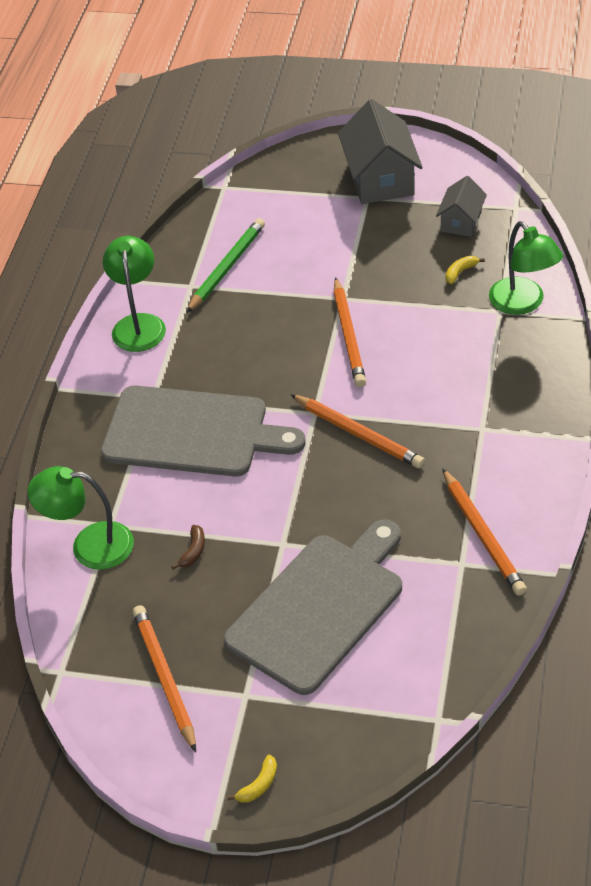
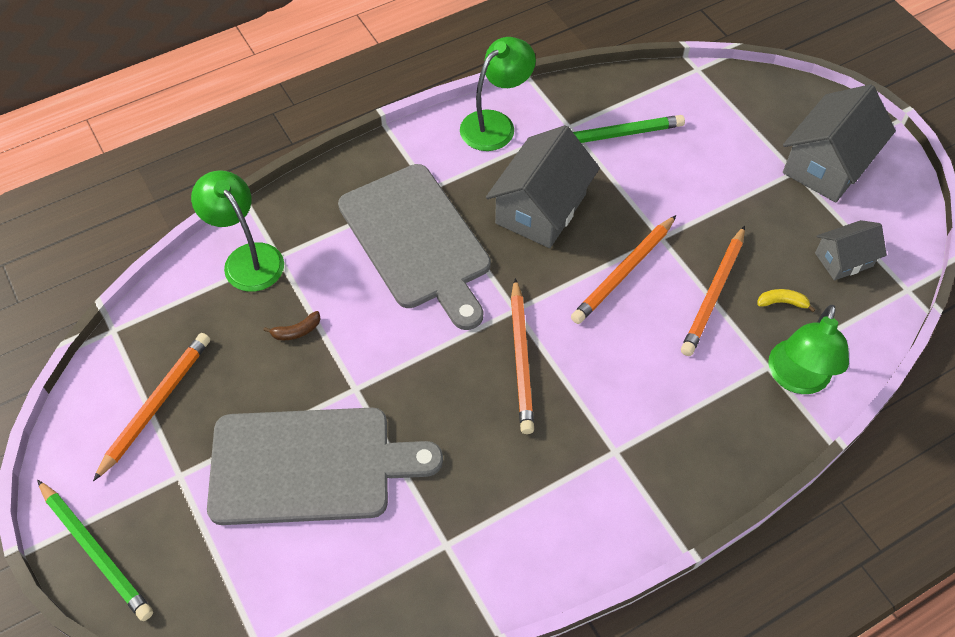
camera: 45 degrees right, 10 degrees up
(245, 346) = (541, 209): none -> grey house
(259, 785) = (96, 551): yellow banana -> green pencil
(483, 535) = (492, 540): orange pencil -> orange pencil (713, 294)

